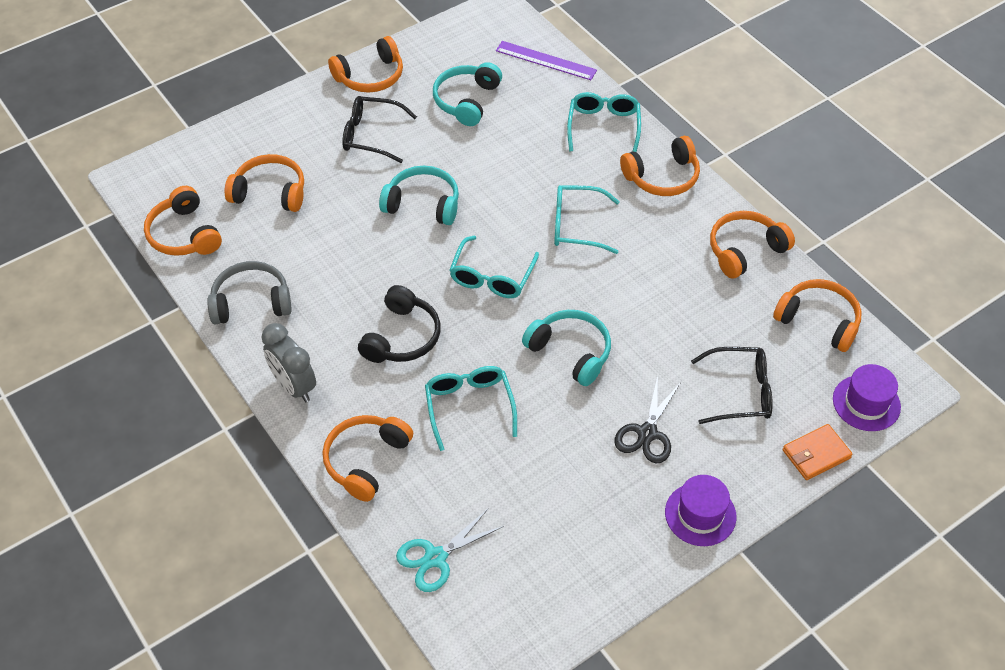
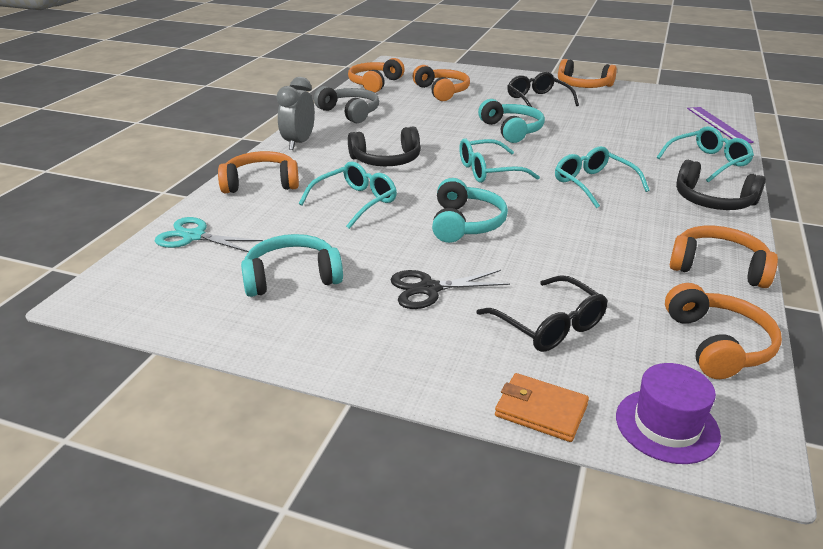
camera: 55 degrees right, 20 degrees down
(467, 101) = (625, 114): turquoise headphones -> turquoise headphones (292, 277)
(662, 177) = (713, 201): orange headphones -> black headphones
(700, 514) = (368, 354): purple hat -> none

